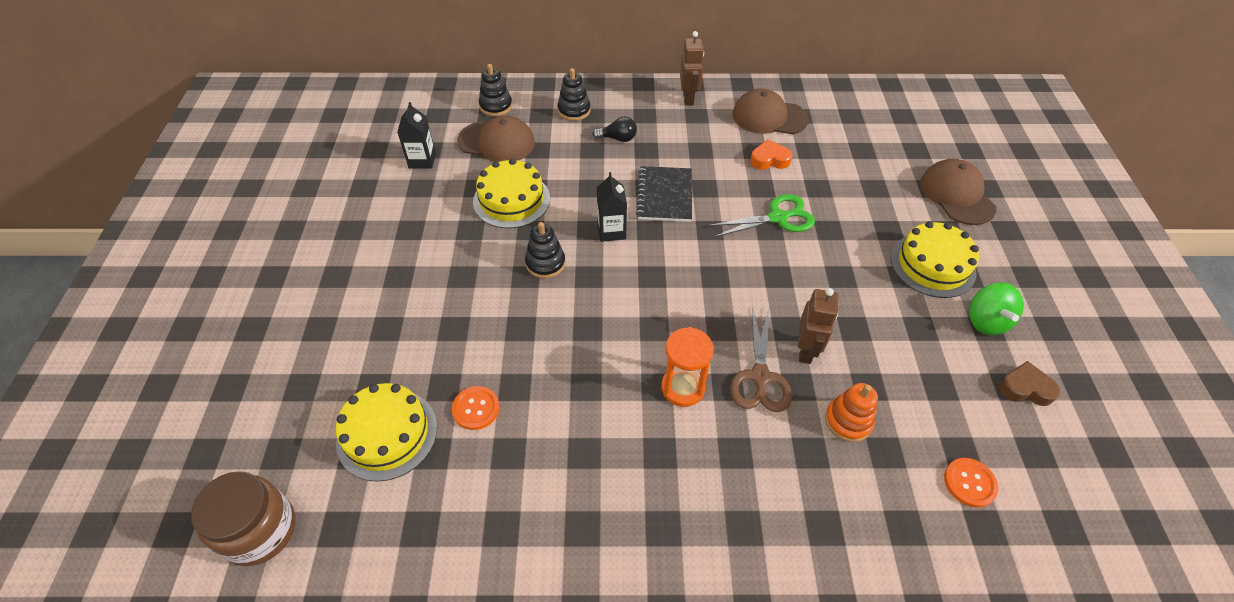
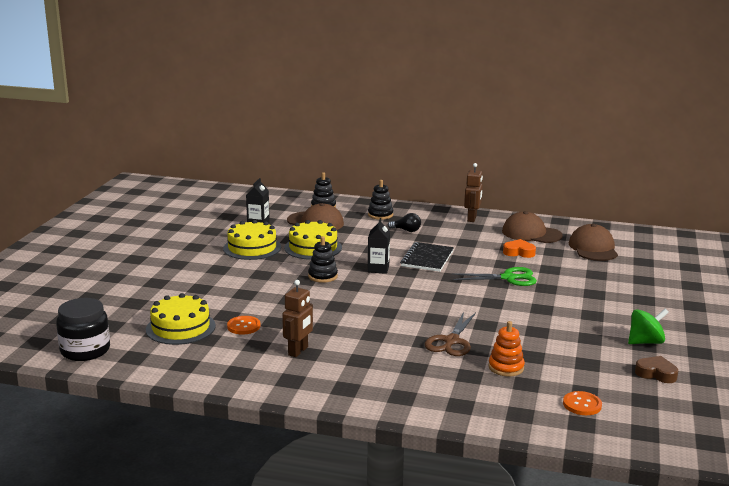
camera: 15 degrees right, 30 degrees down
(260, 530) = (85, 350): brown jar -> black jar
(683, 388) = (392, 338): orange hourglass -> none
(806, 350) = (493, 335): brown robot -> brown robot (298, 351)
(932, 265) = (619, 313): yellow cake -> yellow cake (252, 248)
(956, 195) = (662, 285): brown cap -> brown cap (593, 248)
(986, 321) = (645, 342): green spinning top -> green spinning top turned 120 degrees counterclockwise

